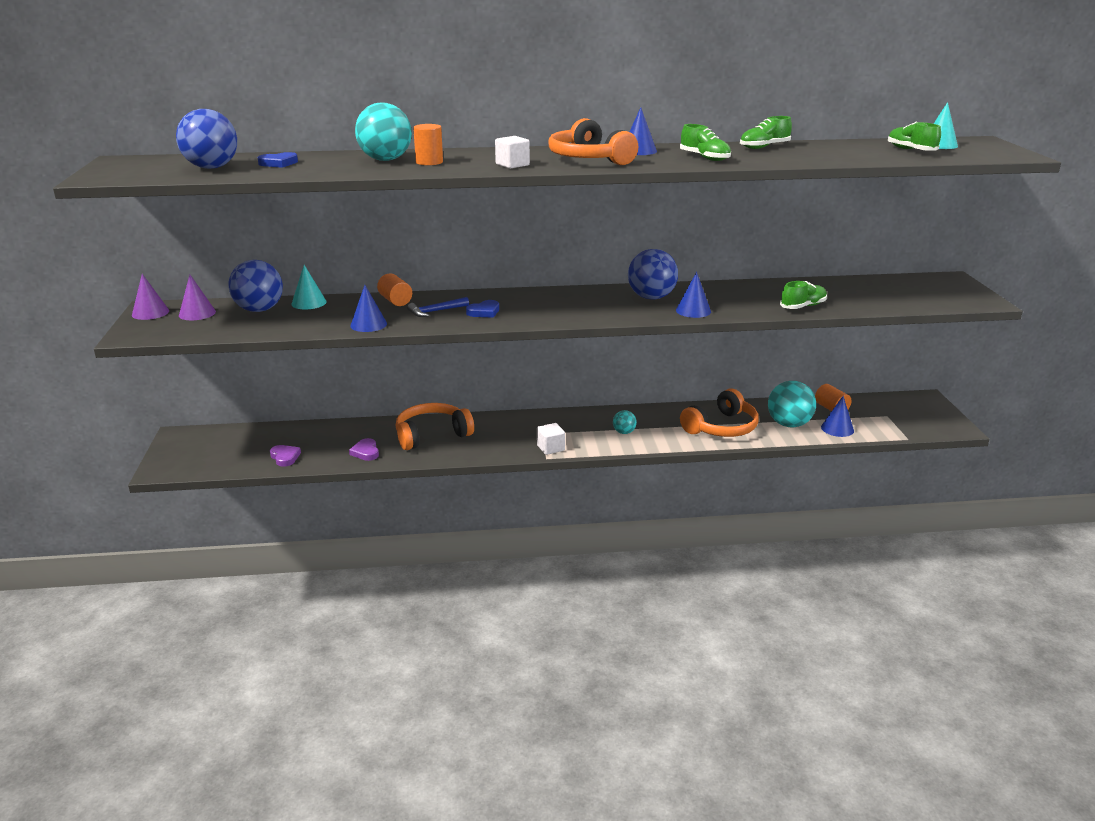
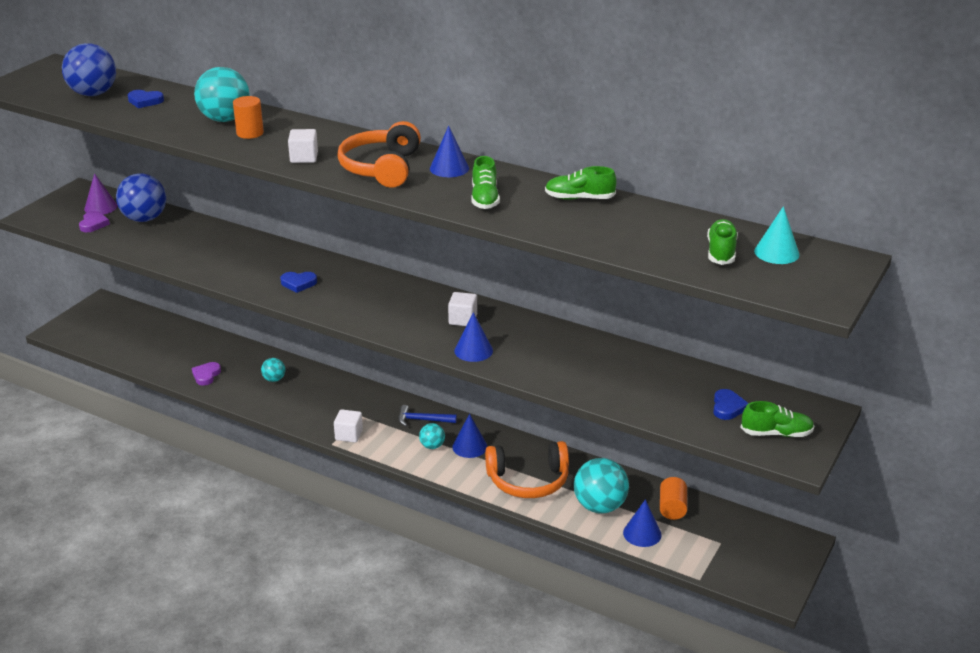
camera: 35 degrees right, 5 degrees up
(150, 313) = (73, 195): purple cone -> none
(285, 457) = (146, 355): purple heart -> purple heart (93, 224)
(309, 303) = (187, 223): turquoise cone -> none
(368, 324) = (195, 265): blue cone -> blue cone (469, 446)
(395, 301) = (251, 244): orange cylinder -> none
(432, 435) = (274, 379): orange headphones -> turquoise ball
(435, 311) = (263, 268): blue hammer -> blue hammer (422, 420)
(651, 297) = (463, 319): blue ball -> white cube
(803, 306) = (586, 386): green shoe -> green shoe (776, 433)
(901, 291) = (728, 407): none -> blue heart

